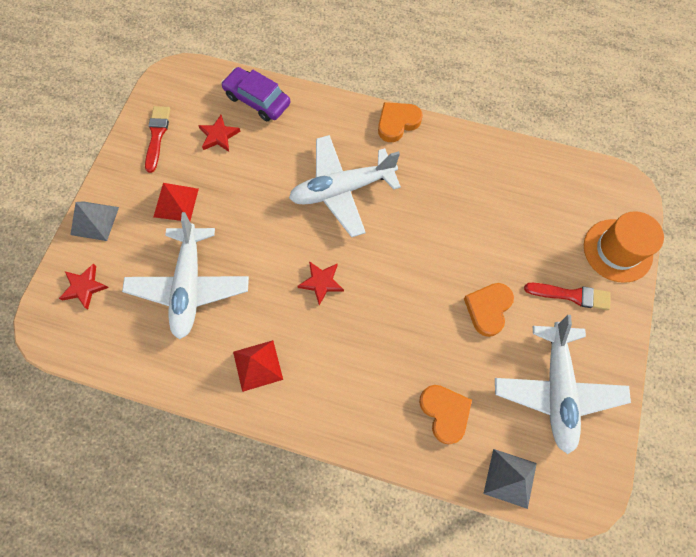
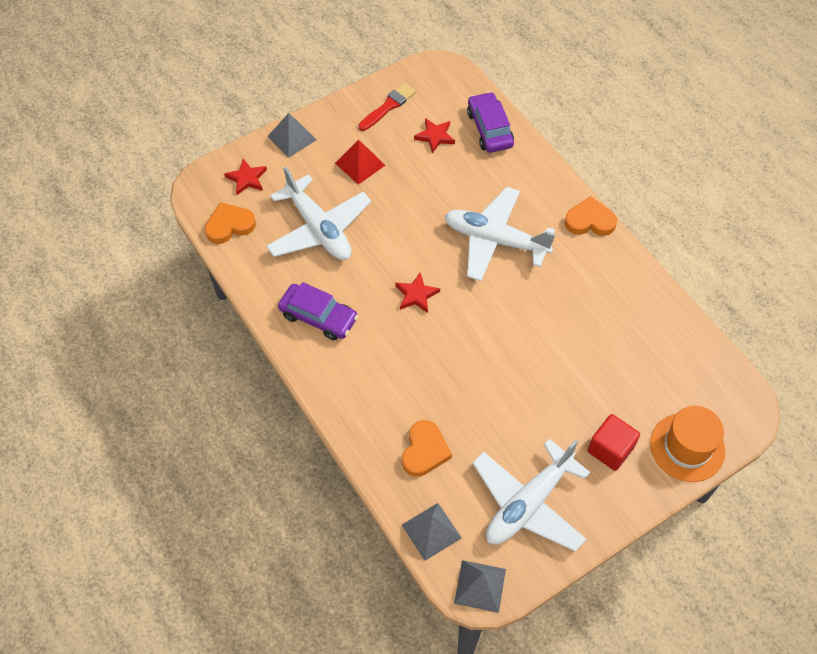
camera: 40 degrees right, 10 degrees down
(189, 286) = (319, 229): white plane -> white plane turned 75 degrees counterclockwise
(257, 365) = (318, 317): red pyramid -> purple car
(488, 309) = (529, 408): orange heart -> orange heart (229, 225)
(571, 295) = (610, 449): red brush -> red cube
(584, 491) = (480, 586): none -> grey pyramid

